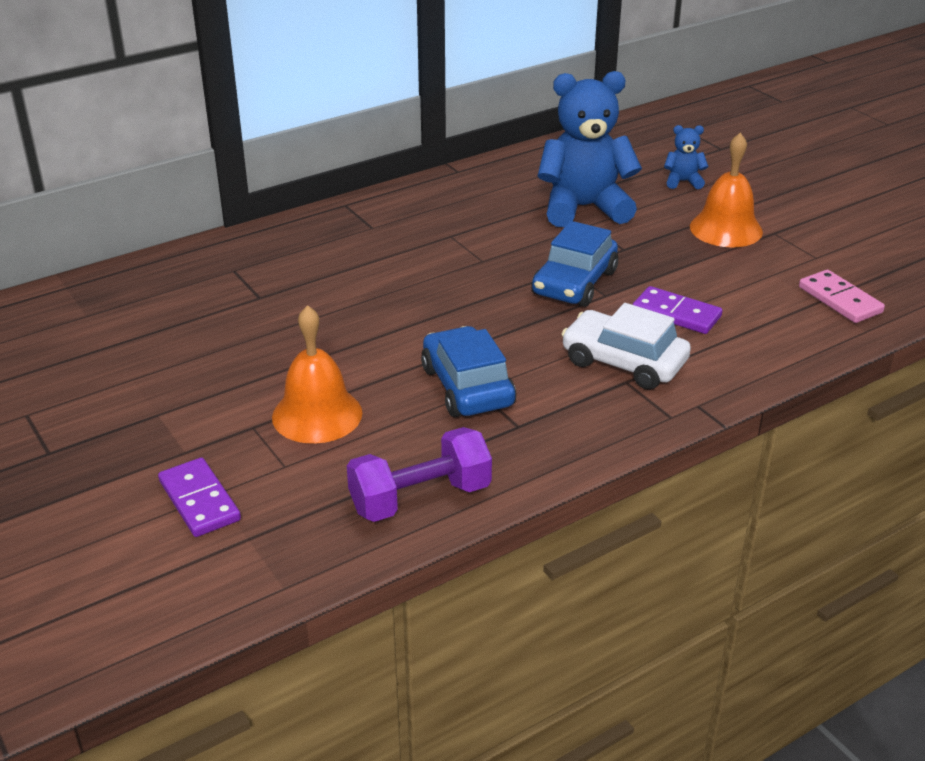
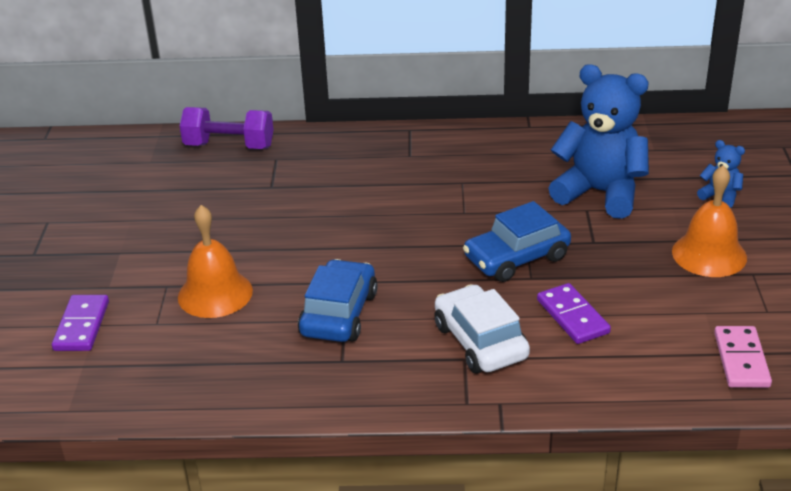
camera: 35 degrees right, 0 degrees up
(420, 498) = (215, 387): purple dumbbell -> purple dumbbell (229, 146)

